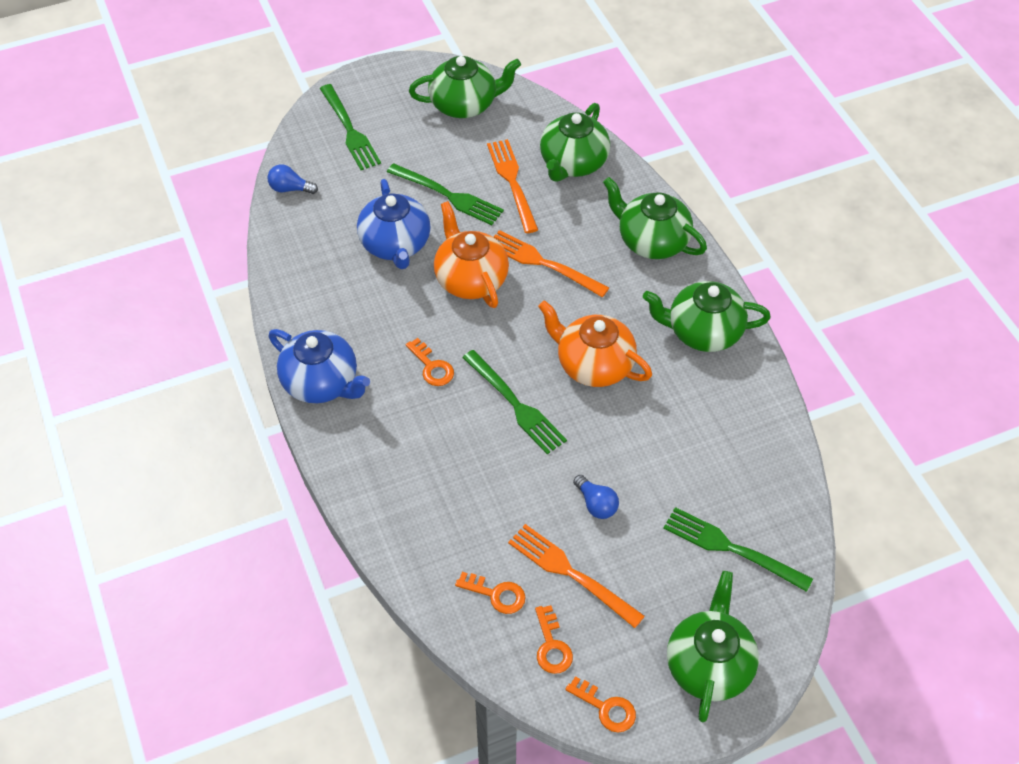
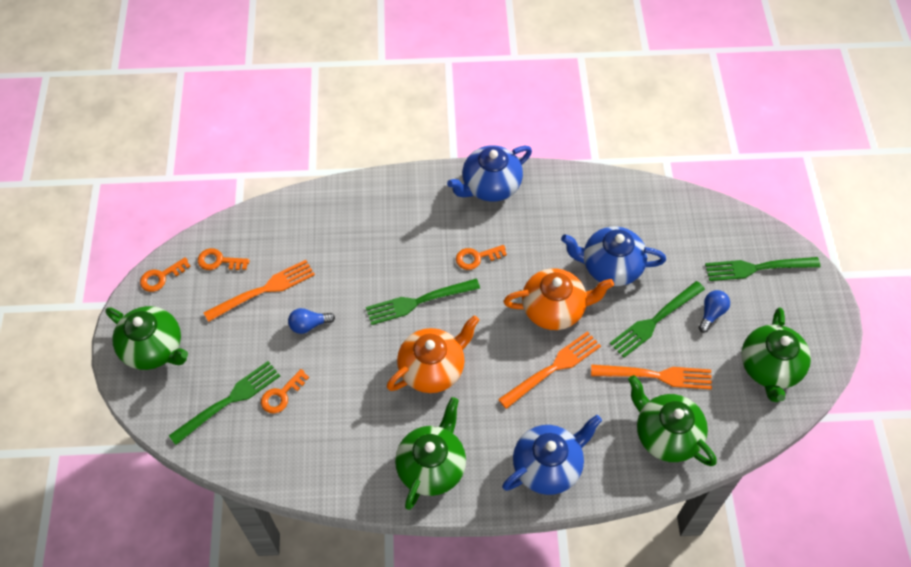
camera: 110 degrees right, 5 degrees up
(290, 189) = (697, 210): blue light bulb -> blue light bulb (711, 313)
(496, 594) = (272, 241): orange key -> orange key (281, 395)
(652, 241) = (548, 466): green teapot -> blue teapot

